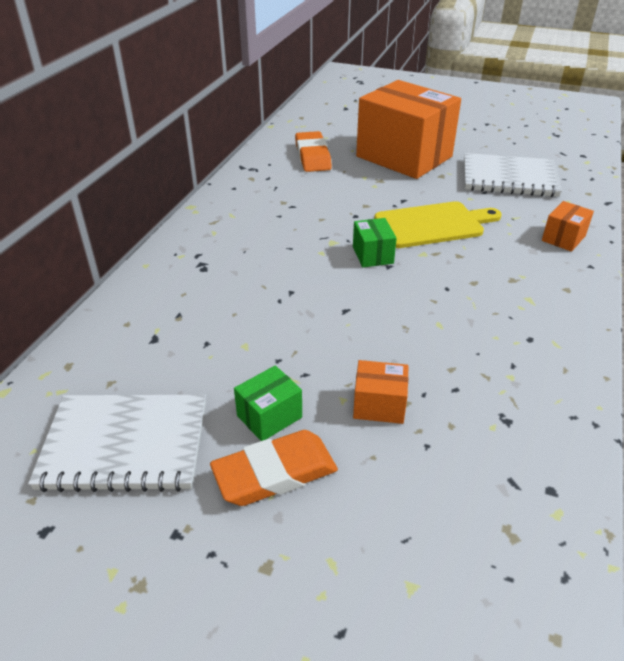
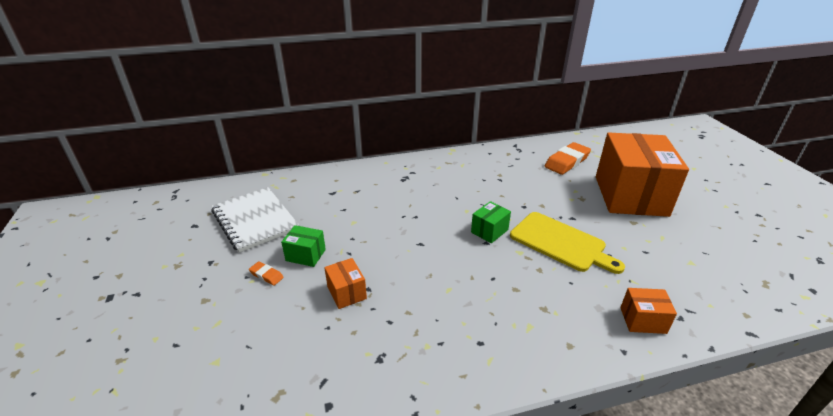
camera: 55 degrees right, 5 degrees down
(275, 473) = (266, 275): orange eraser -> orange eraser, size x0.48
(509, 178) = (689, 257): white notebook -> none

